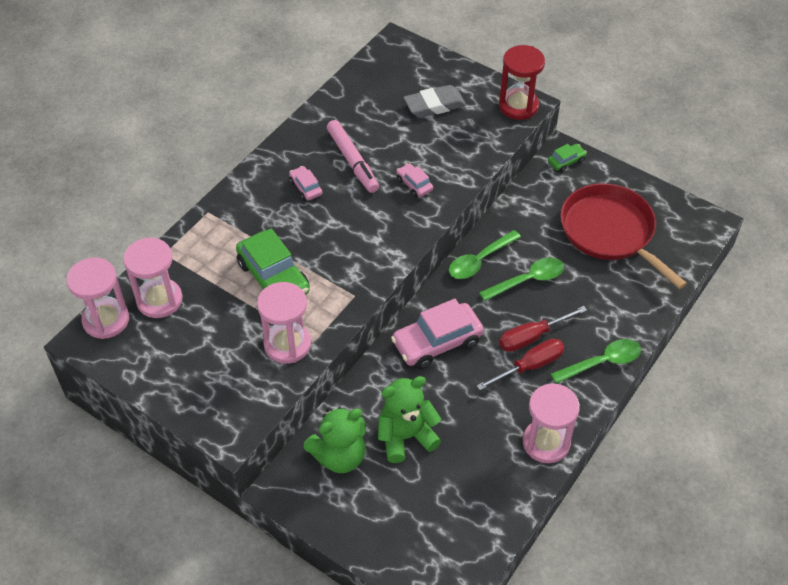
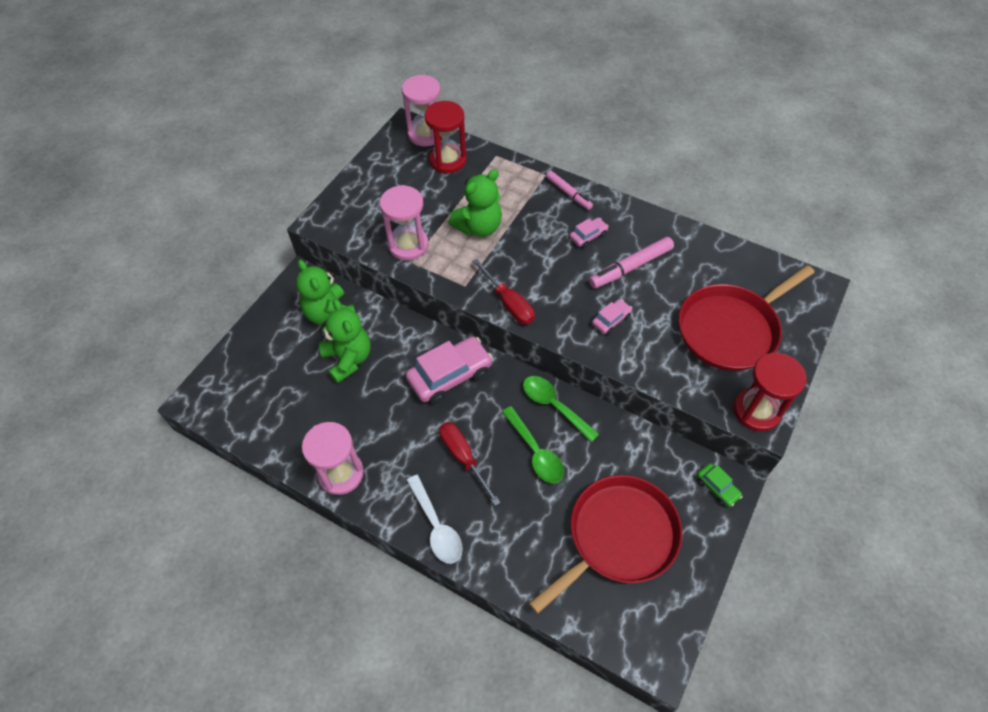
camera: 85 degrees right, 5 degrees up
(159, 300) = (448, 160): pink hourglass -> red hourglass
(241, 196) = (568, 193): none -> pink marker
(273, 277) = (479, 227): green car -> green teddy bear
(434, 105) = (731, 329): grey eraser -> red pan
(437, 342) = (450, 375): pink car -> pink car turned 90 degrees clockwise
(530, 366) = (428, 457): red screwdriver -> red screwdriver (509, 303)
(602, 362) = (436, 526): green spoon -> white spoon

